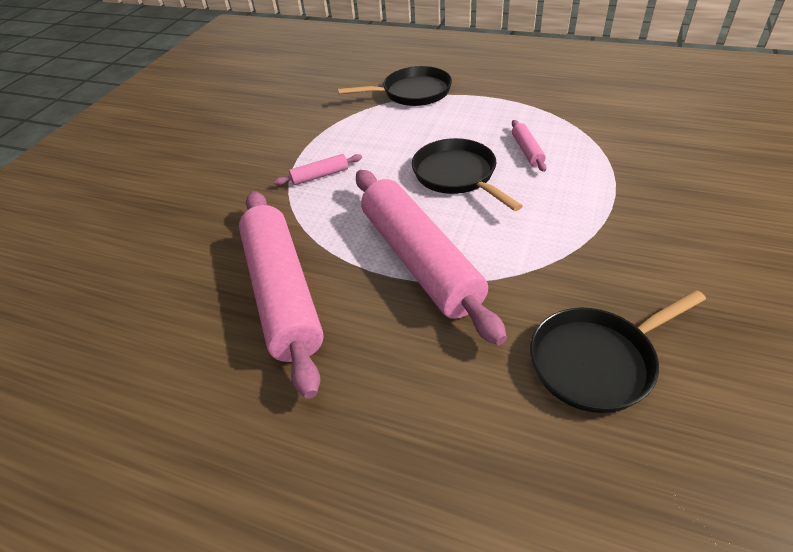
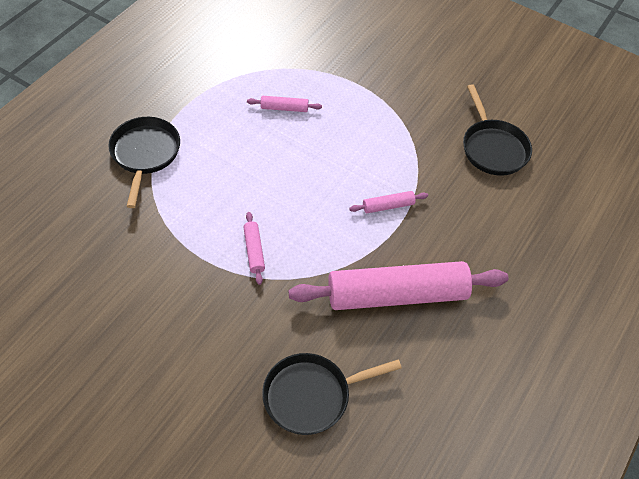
camera: 85 degrees left, 10 degrees up
(419, 261) = (388, 206): pink rolling pin -> pink rolling pin, size x0.40
(457, 176) = (297, 158): black pan -> black pan (312, 395)

